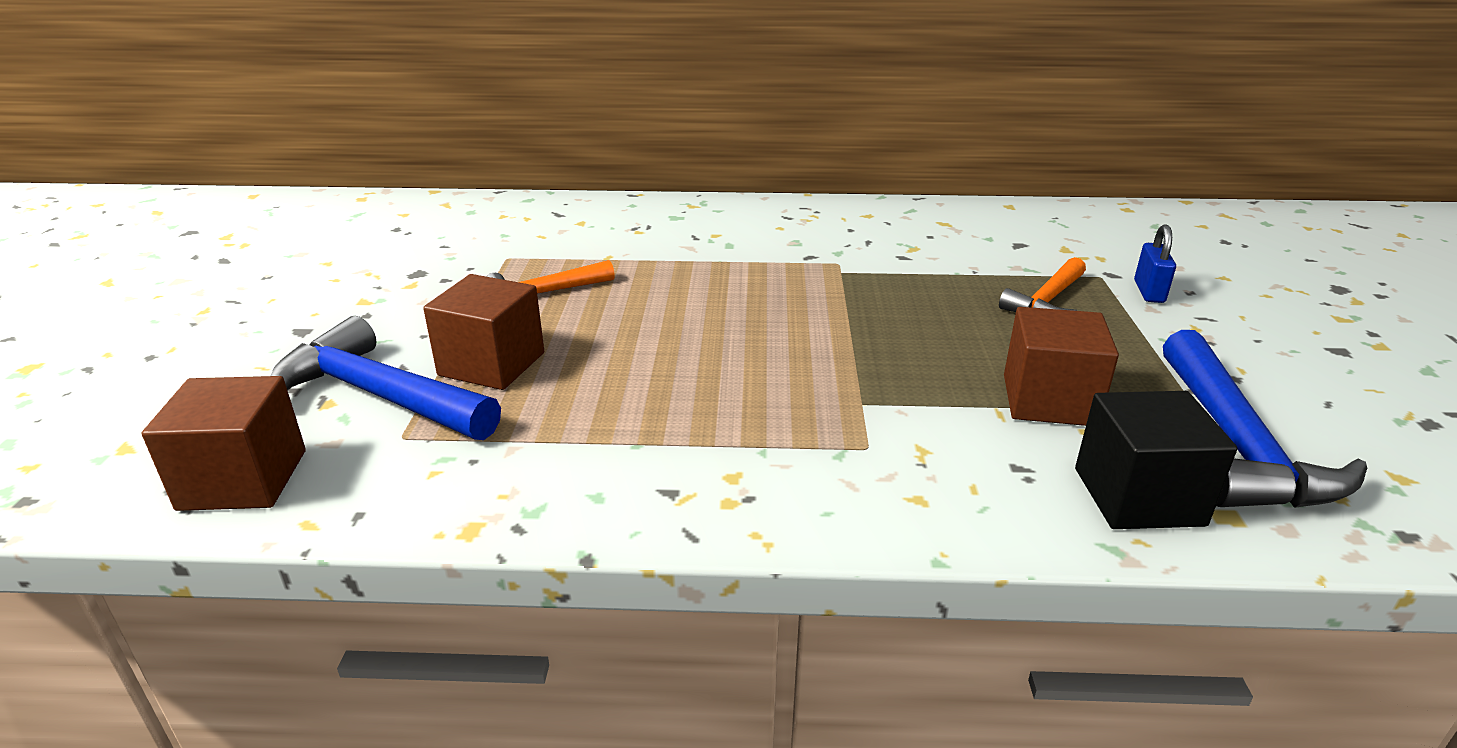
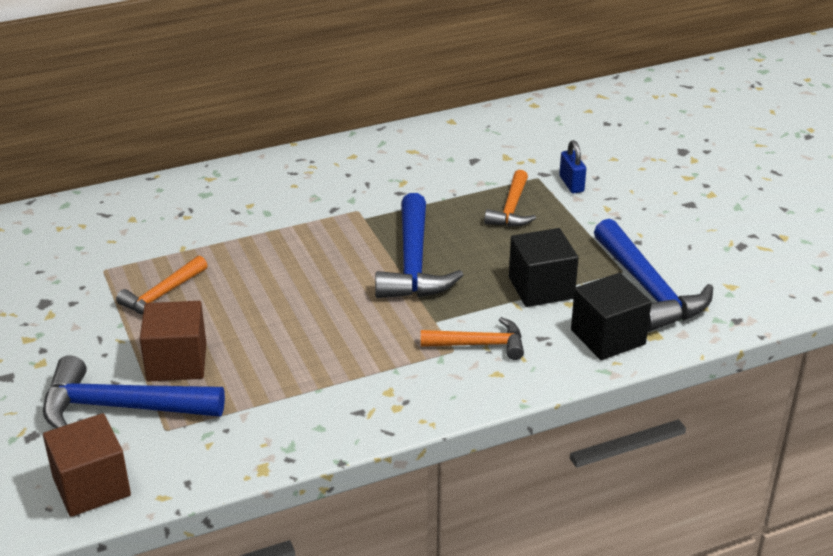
camera: 25 degrees left, 5 degrees up
(874, 330) = (413, 264): none -> blue hammer
(912, 450) = (480, 344): none -> orange hammer
(1049, 400) = (541, 288): brown cube -> black cube

